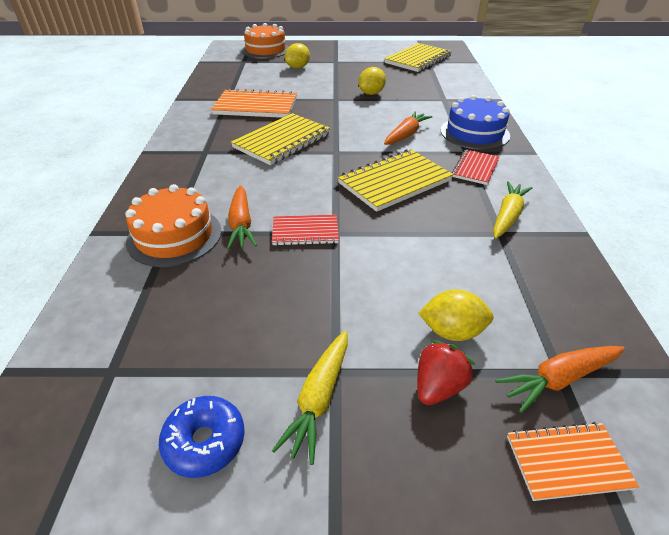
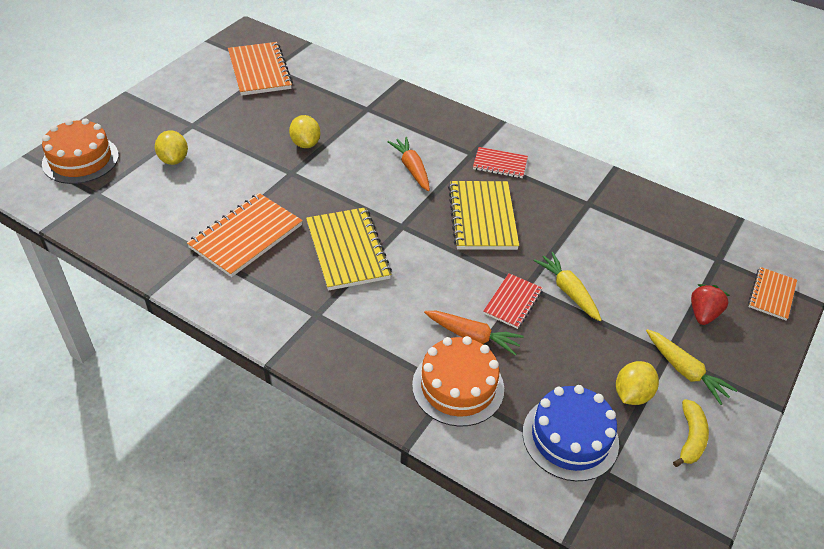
camera: 60 degrees left, 5 degrees up
(205, 441) = (690, 438): blue donut -> yellow banana
(418, 59) = (259, 71): yellow notebook -> orange notebook
(438, 386) = (703, 314): red strawberry -> red strawberry turned 45 degrees clockwise
(452, 331) = (665, 283): yellow lemon -> yellow lemon (632, 394)
(474, 133) = (446, 130): blue cake -> blue cake (570, 437)
(475, 168) = (500, 164): red notebook -> red notebook turned 45 degrees counterclockwise
(507, 216) = (572, 188): yellow carrot -> yellow carrot (568, 291)
(559, 379) = (723, 263): orange carrot -> none

